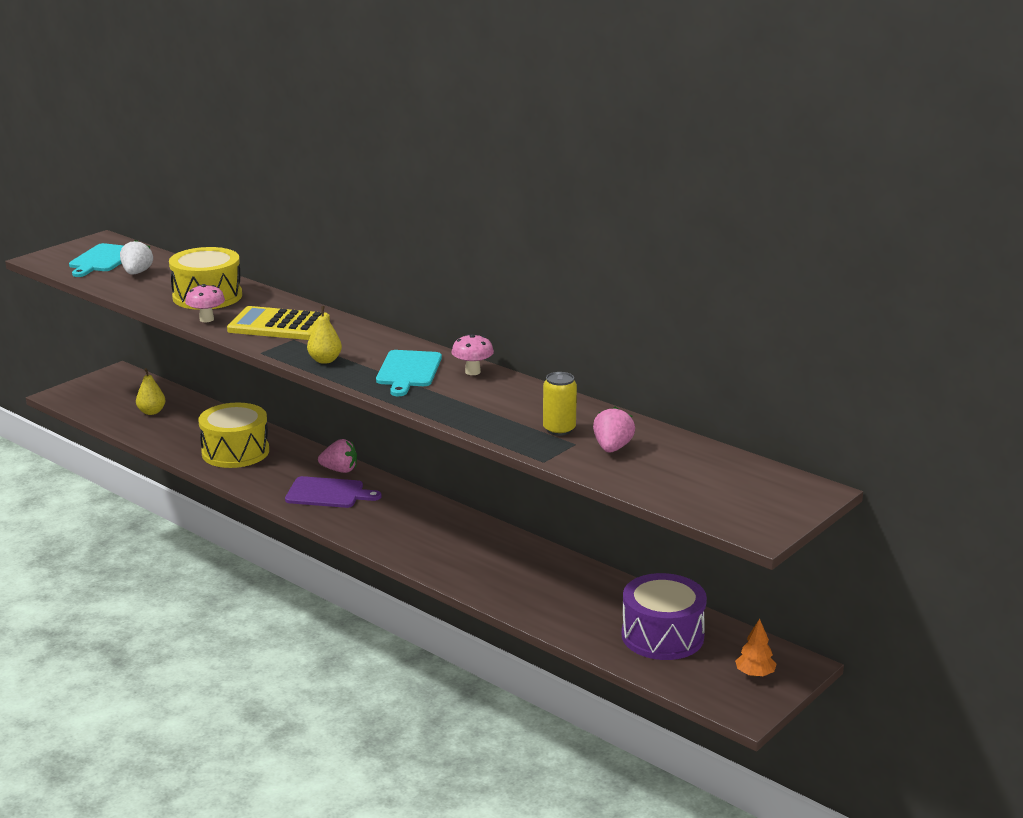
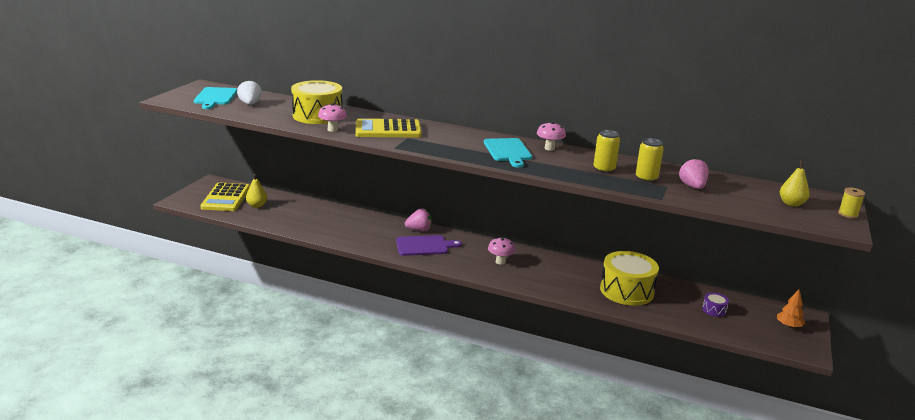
camera: 20 degrees left, 0 degrees up
(120, 397) = (226, 198): none -> yellow calculator
(235, 452) = (338, 226): yellow drum -> yellow drum (626, 291)
(325, 360) = (444, 149): yellow pear -> yellow pear (791, 204)
(414, 528) = (500, 262): none -> pink mushroom
(513, 410) = (604, 169): none -> yellow can
(662, 636) = (714, 310): purple drum -> purple drum, size x0.42
(797, 513) = (848, 214): none -> yellow spool

